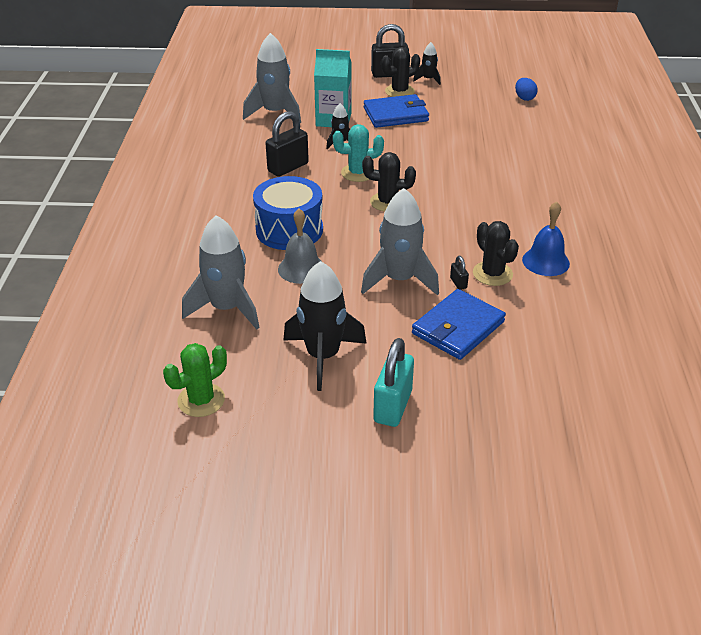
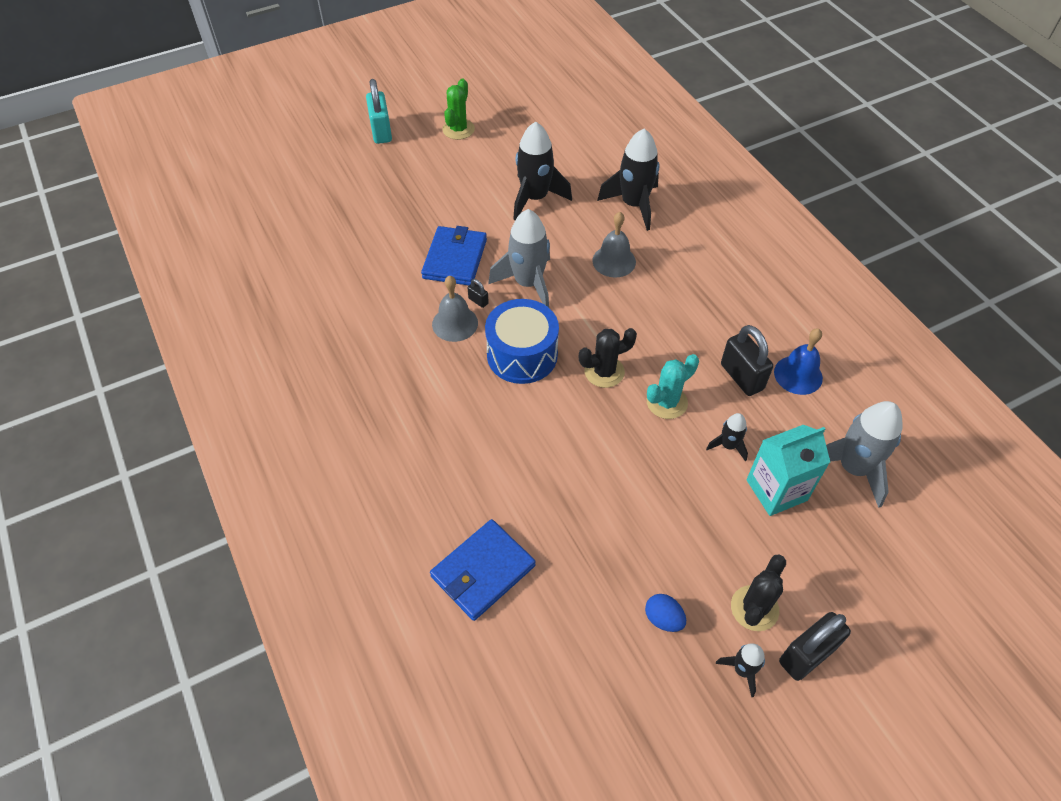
camera: 150 degrees right, 15 degrees up
(201, 400) = (584, 143): green cactus -> green cactus (458, 129)
(226, 309) = (634, 205): grey rocket -> black rocket
(288, 167) = (742, 377): black padlock -> black padlock turned 45 degrees counterclockwise
(289, 230) = (661, 296): blue drum -> blue drum (522, 355)
(393, 406) = (464, 185): turquoise padlock -> turquoise padlock (381, 131)
(396, 114) = (714, 542): blue wallet -> blue wallet (483, 571)
(492, 274) = (455, 323): black cactus -> grey bell
(524, 98) = (574, 688): blue egg -> blue egg (663, 619)
(545, 261) = (414, 359): blue bell -> blue bell (798, 375)

